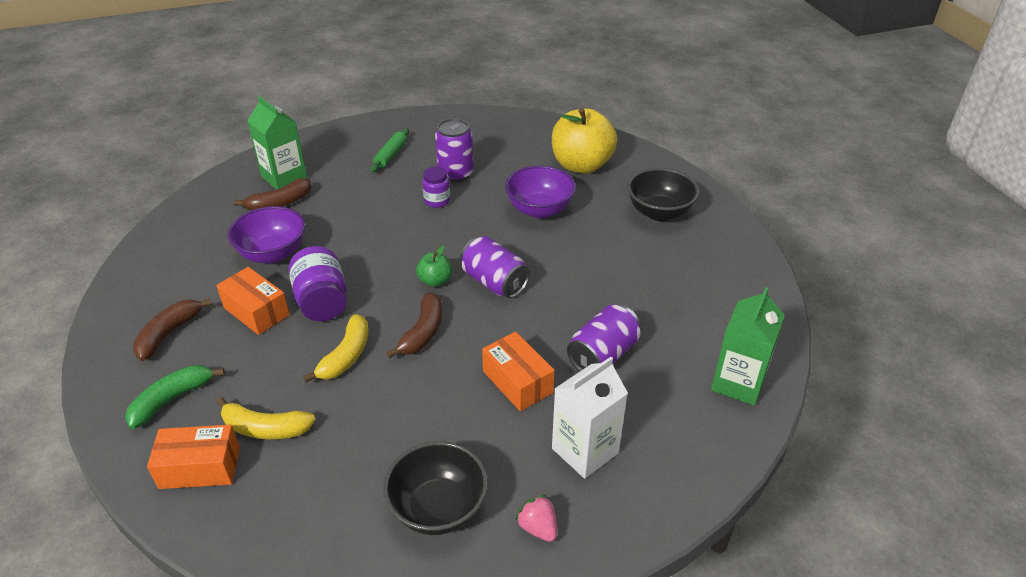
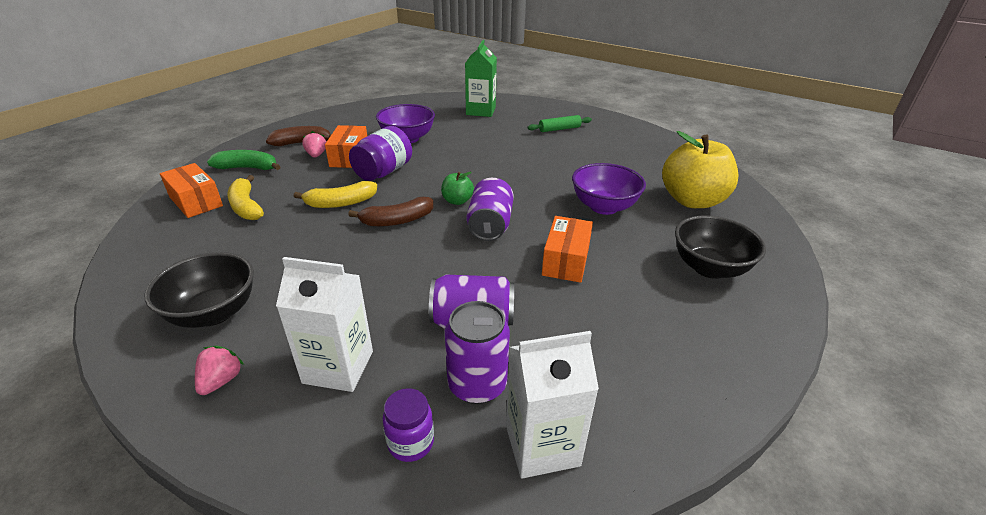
camera: 50 degrees right, 5 degrees down
(216, 334) = (316, 155): none -> pink strawberry
(279, 203) = (455, 120): brown banana -> none
(437, 201) = (542, 164): purple jar -> purple jar (411, 442)
(455, 174) = (582, 157): purple can -> purple can (477, 384)
(517, 382) = (389, 288): orange box -> orange box (566, 261)
(738, 383) = (542, 445): green carton -> white carton

